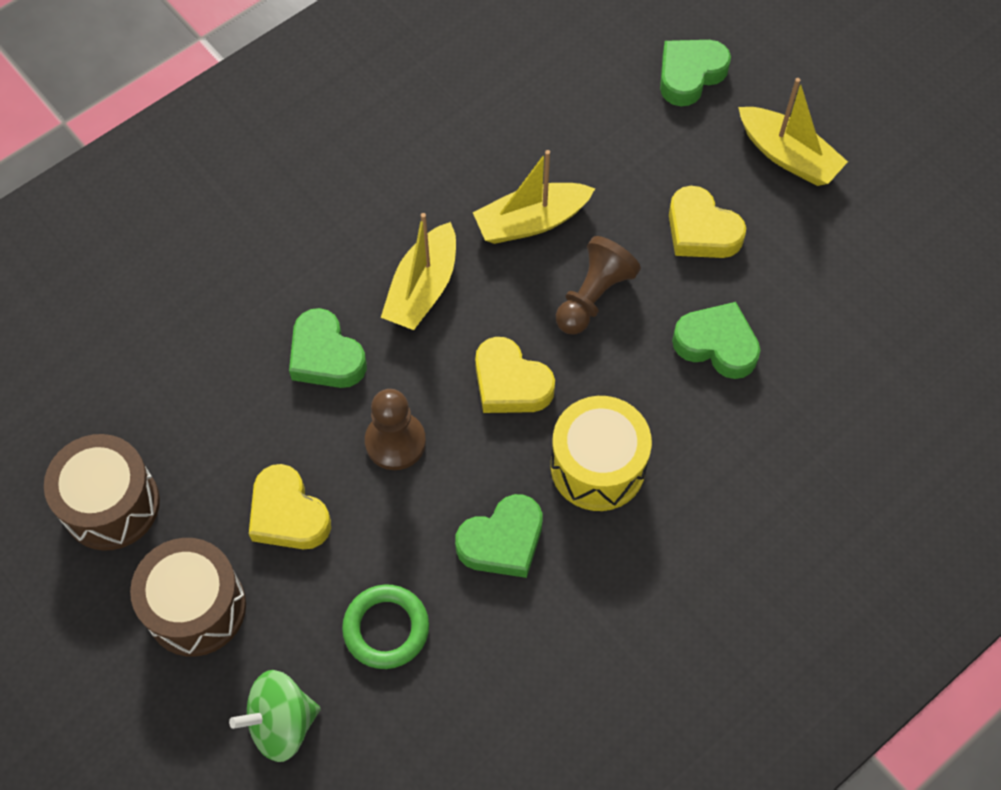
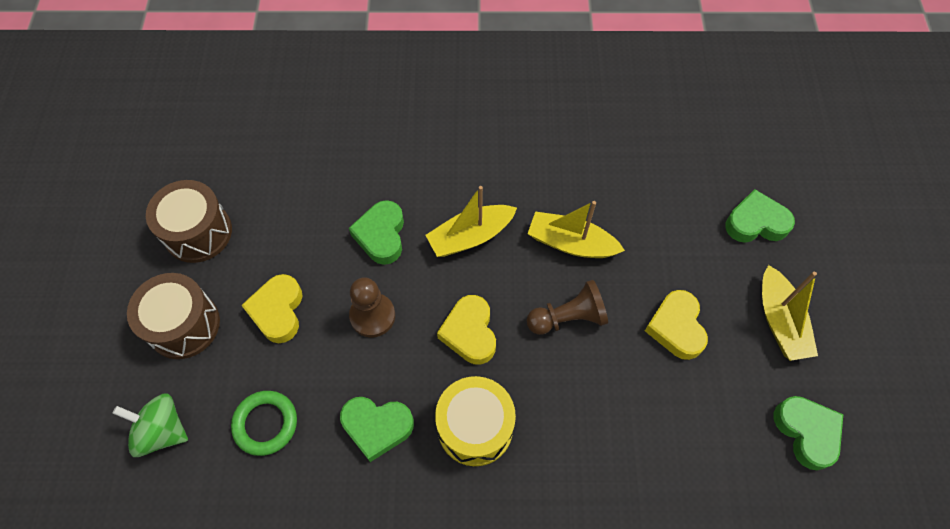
camera: 40 degrees right, 0 degrees up
(717, 344) = (621, 409): green heart -> green heart (806, 432)

